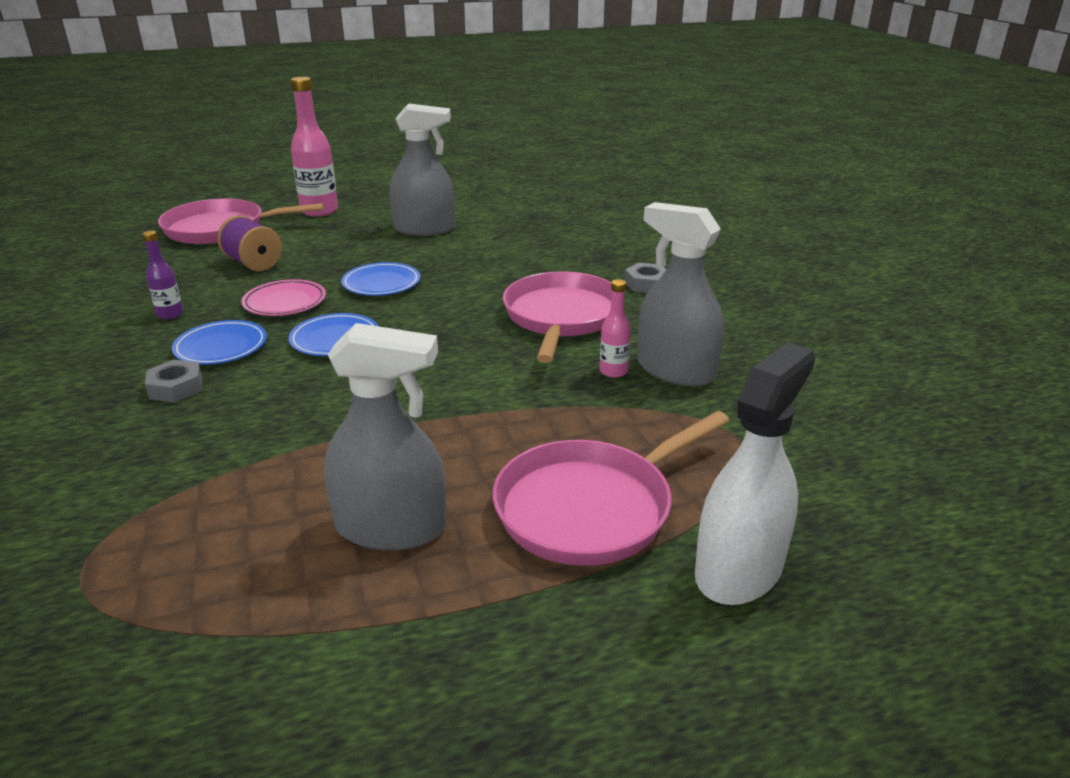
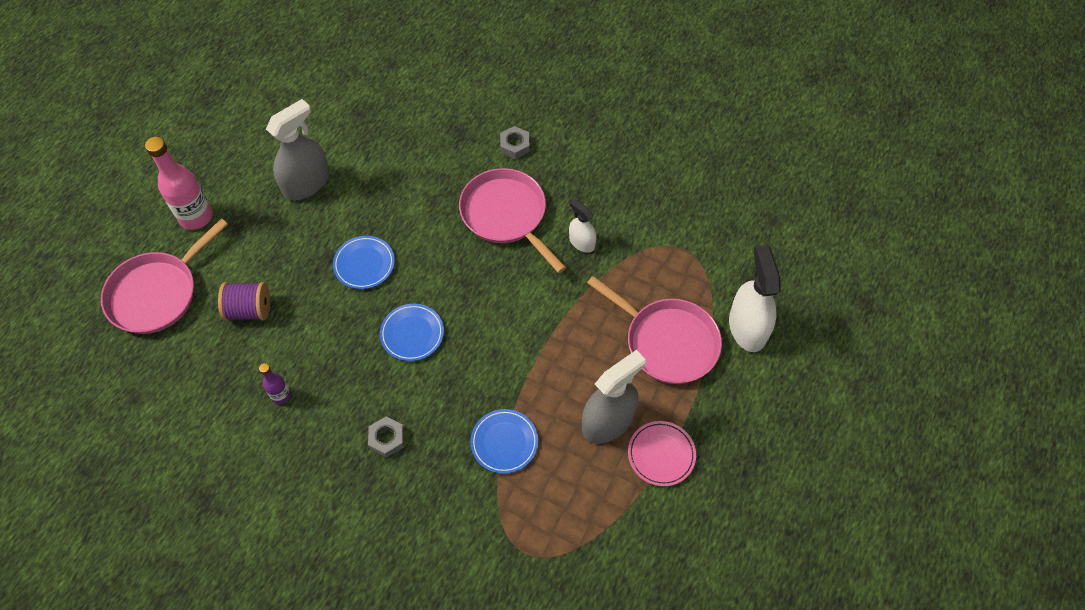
camera: 45 degrees left, 30 degrees up
(221, 347) = (359, 393): blue plate -> blue plate (504, 442)
(285, 302) = (333, 328): pink plate -> pink plate (661, 454)
(590, 507) = (667, 342): pink pan -> pink pan turned 60 degrees counterclockwise
(613, 371) = (582, 242): pink bottle -> white spray bottle
(675, 370) = (608, 218): grey spray bottle -> none

